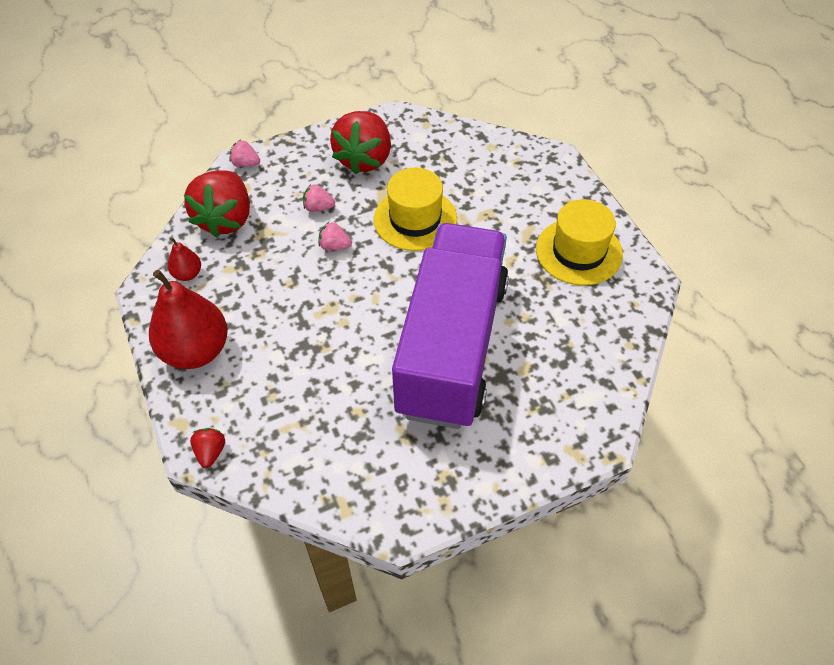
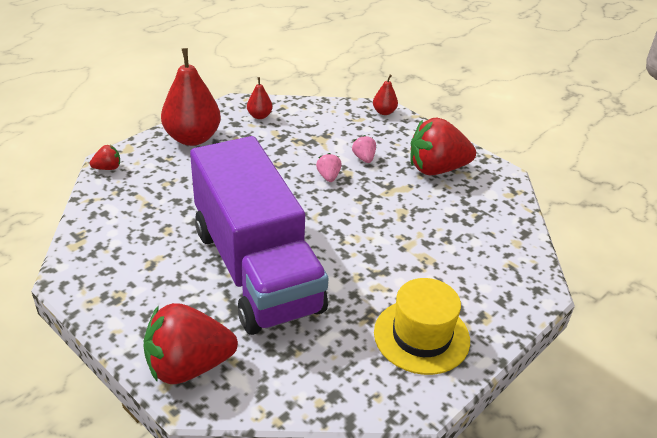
camera: 65 degrees right, 15 degrees down
(225, 219) = (321, 118): red strawberry -> red strawberry (188, 366)
(245, 163) = (384, 112): pink strawberry -> red pear
(415, 219) = (388, 214): yellow hat -> none
(452, 346) = (256, 269): purple truck -> purple truck turned 75 degrees clockwise

